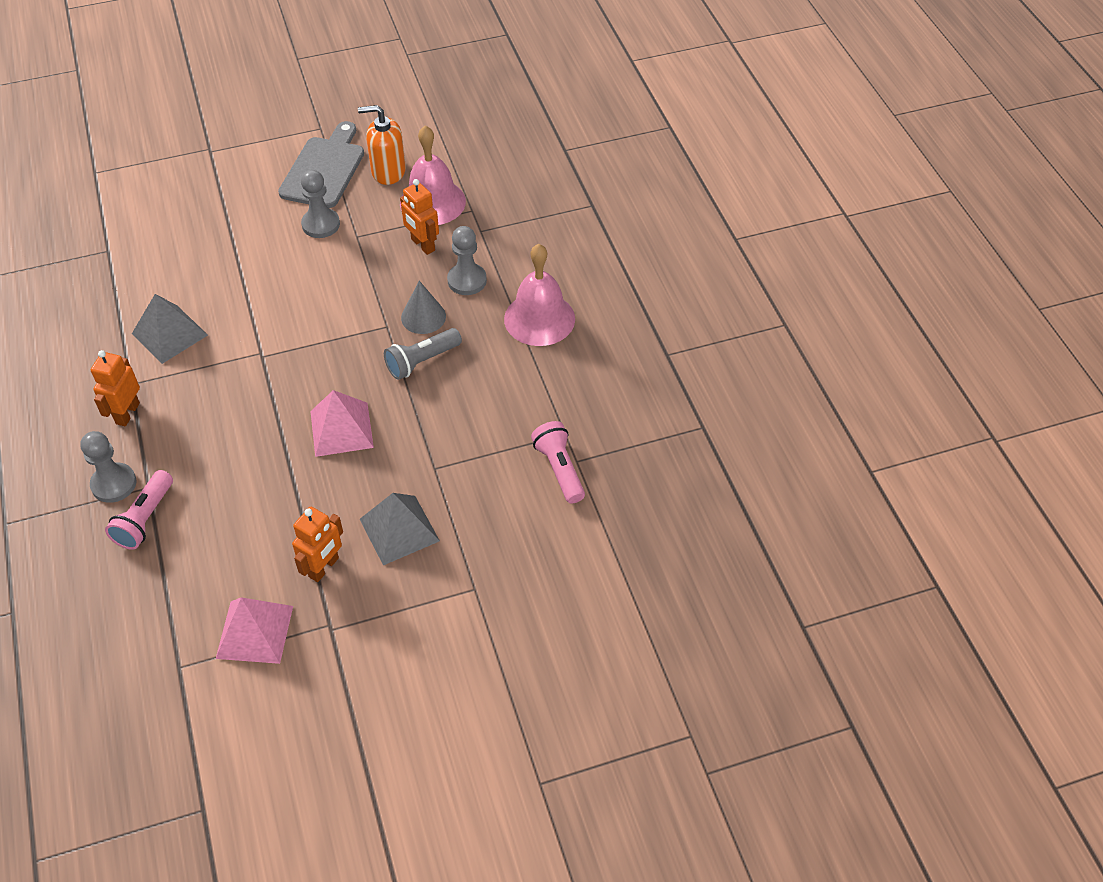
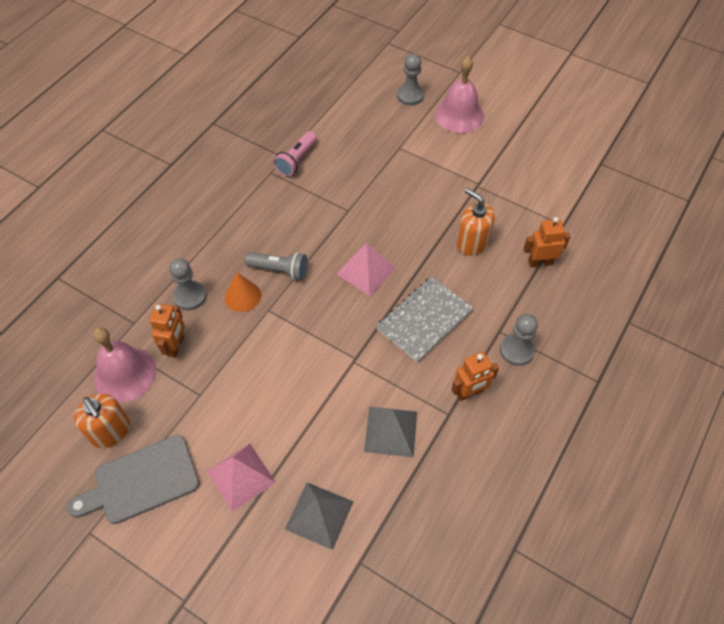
camera: 130 degrees left, 5 degrees up
(145, 519) = (517, 313): pink flashlight -> none
(233, 435) = (424, 320): none -> grey notebook
(255, 632) = (514, 210): pink pyramid -> pink pyramid (241, 476)
(264, 550) = (472, 243): none -> orange soap dispenser
(321, 224) = (206, 429): grey pawn -> grey pawn (410, 95)
(324, 567) = (453, 211): orange robot -> orange robot (540, 262)
(399, 530) = (400, 197): grey pyramid -> grey pyramid (319, 515)
(423, 317) = (242, 296): grey cone -> orange cone
(539, 319) = (192, 237): pink bell -> pink bell (459, 115)

